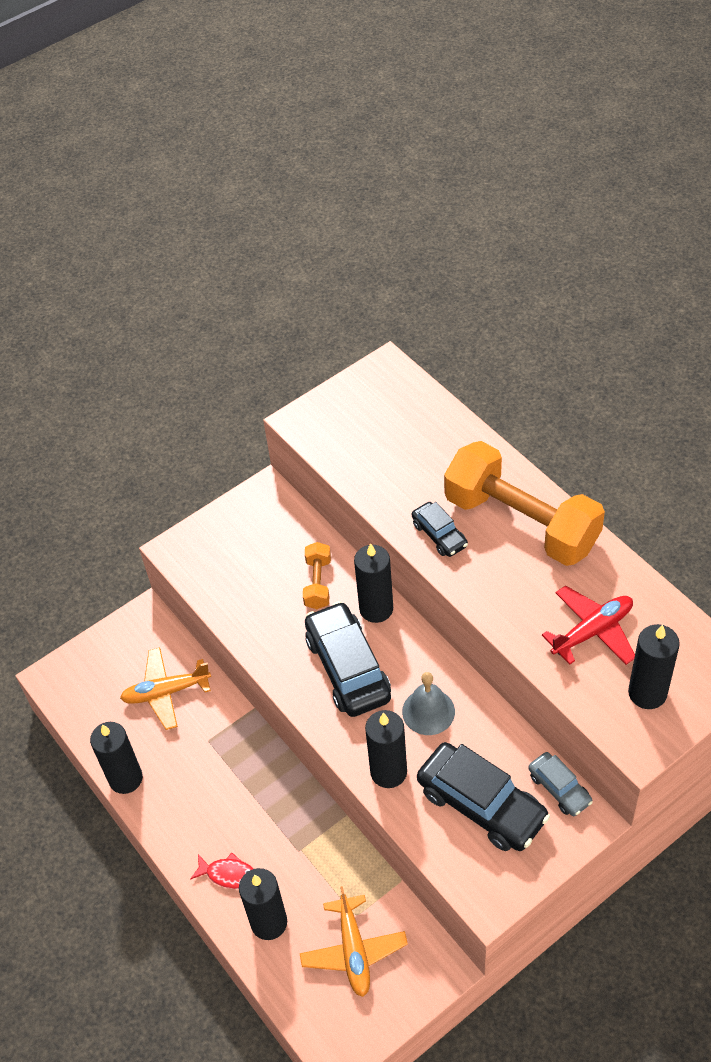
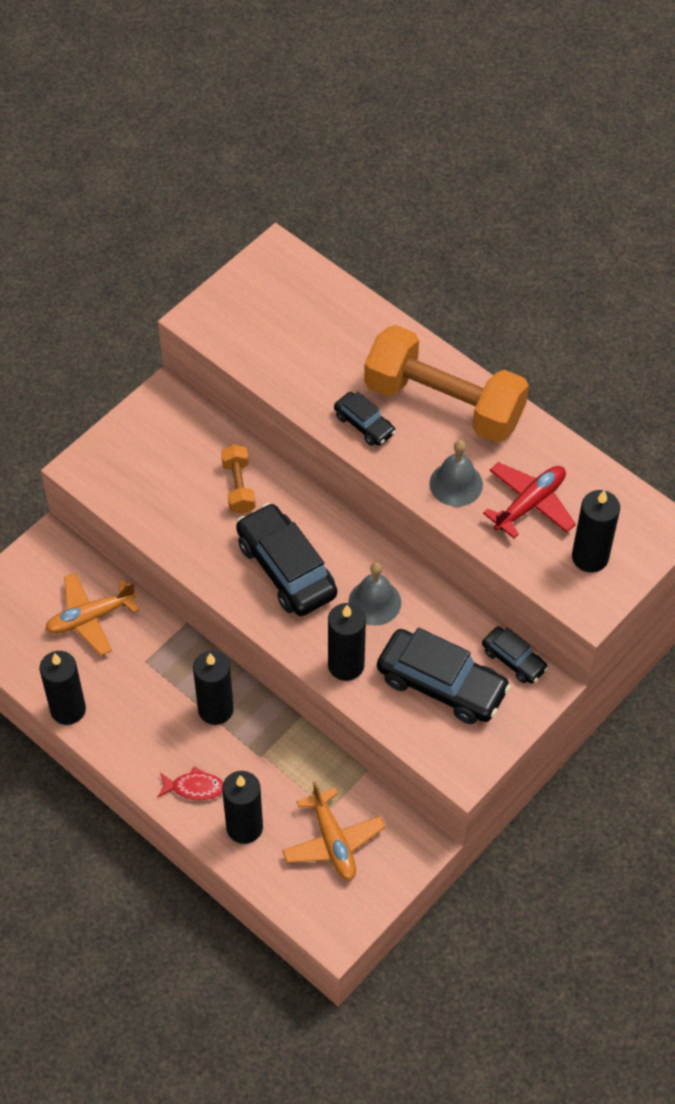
camera: 15 degrees left, 5 degrees up
(376, 609) = (303, 506): black candle -> black candle (215, 709)
(520, 602) = (456, 484): none -> grey bell
(559, 788) = (513, 660): grey car -> black car

